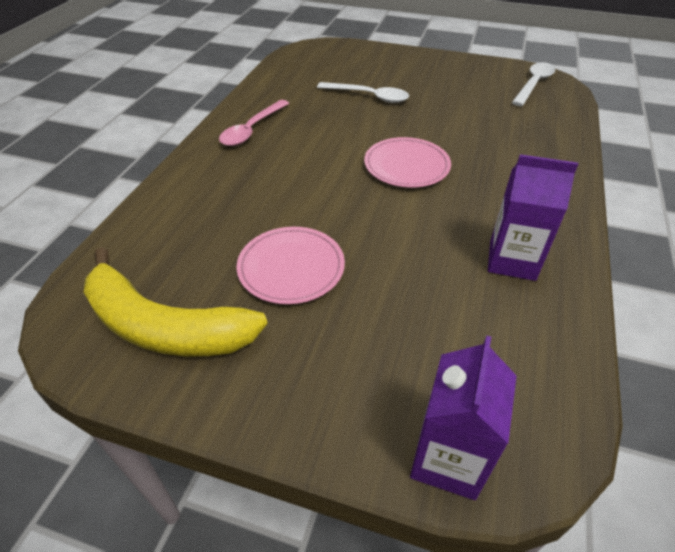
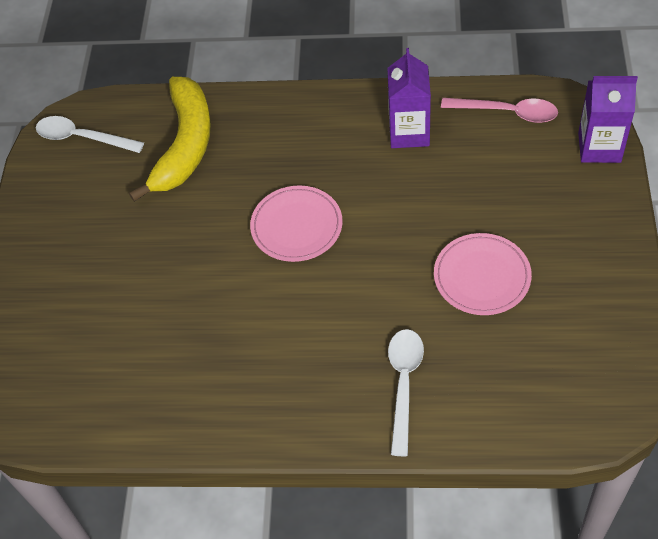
camera: 100 degrees left, 10 degrees up
(164, 326) = (584, 341): yellow banana -> yellow banana (184, 145)
(252, 129) = (267, 397): pink spoon -> pink spoon (507, 112)
(369, 96) = (151, 295): white spoon -> white spoon (404, 384)

